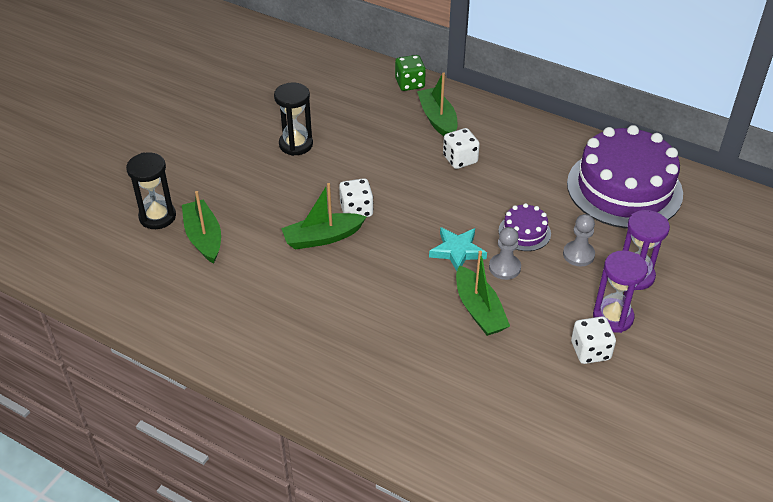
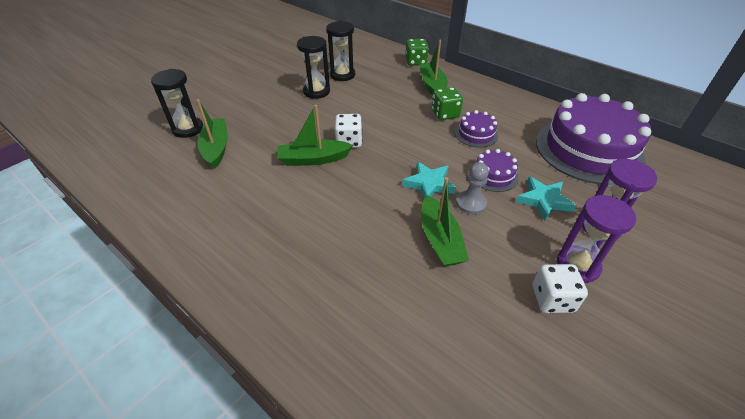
camera: 10 degrees right, 0 degrees up
(321, 115) = (342, 75): none -> black hourglass
(460, 159) = (445, 114): white dice -> green dice
(499, 183) = (476, 134): none -> purple cake
(578, 255) = (543, 200): grey pawn -> turquoise star

